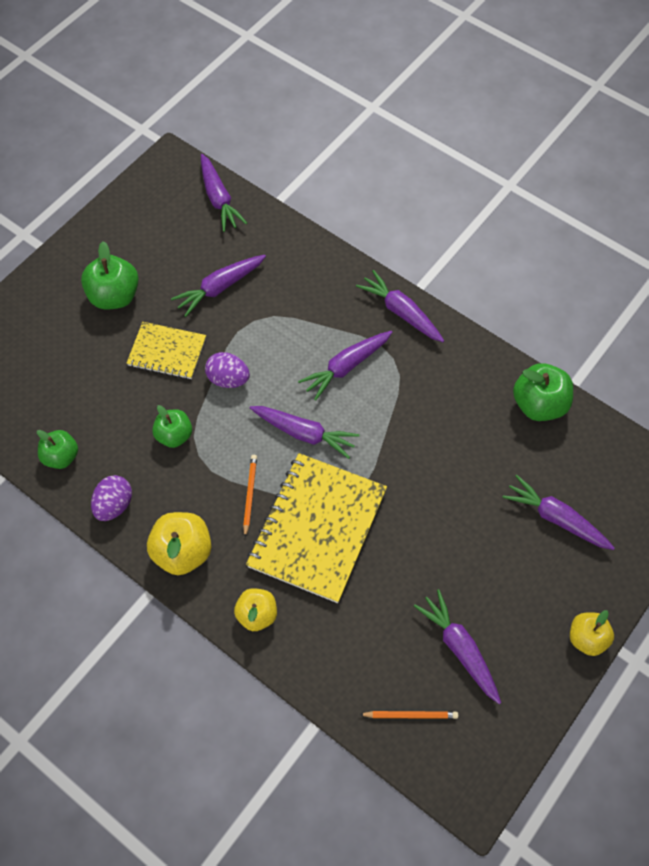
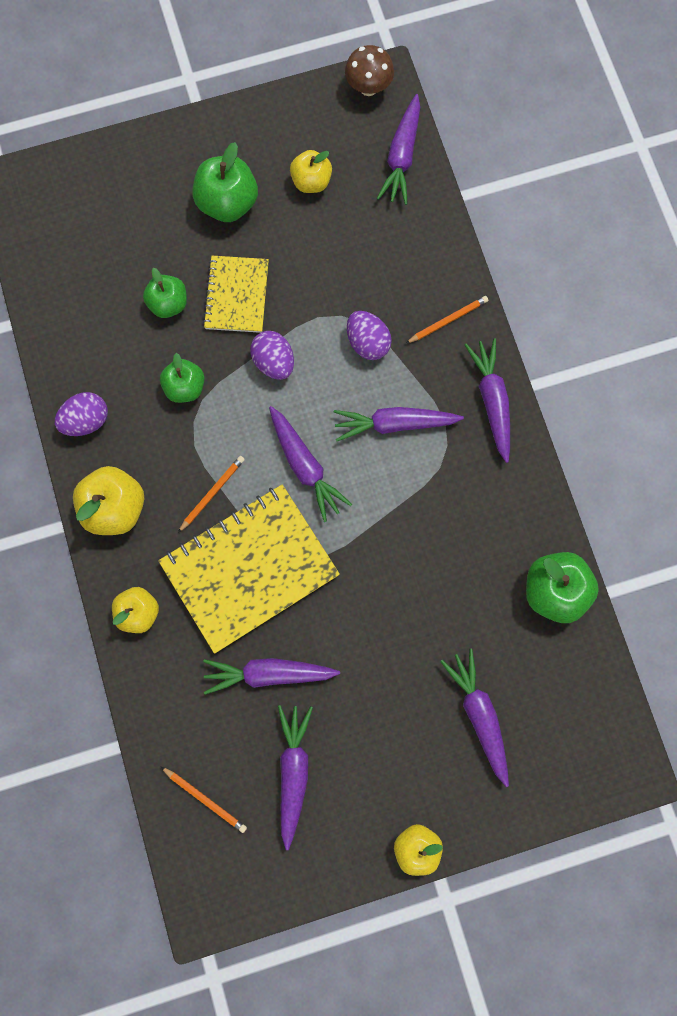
camera: 35 degrees right, 15 degrees up
(61, 457) = (72, 341): green apple -> green apple (168, 304)
(162, 169) = (368, 87): none -> brown mushroom
(166, 249) = (311, 182): none -> yellow apple
(167, 352) = (237, 295): yellow notebook -> yellow notebook turned 45 degrees clockwise
(219, 288) = (333, 258): purple carrot -> purple carrot (268, 673)
(286, 327) = (367, 342): none -> purple egg
(331, 280) = (447, 320): none -> orange pencil

